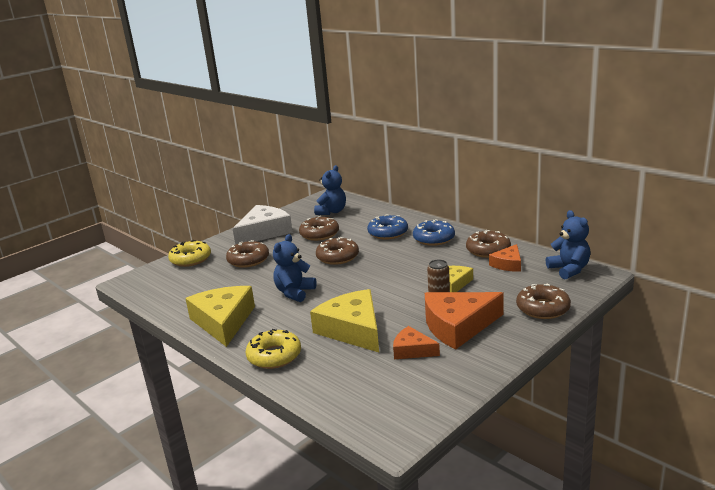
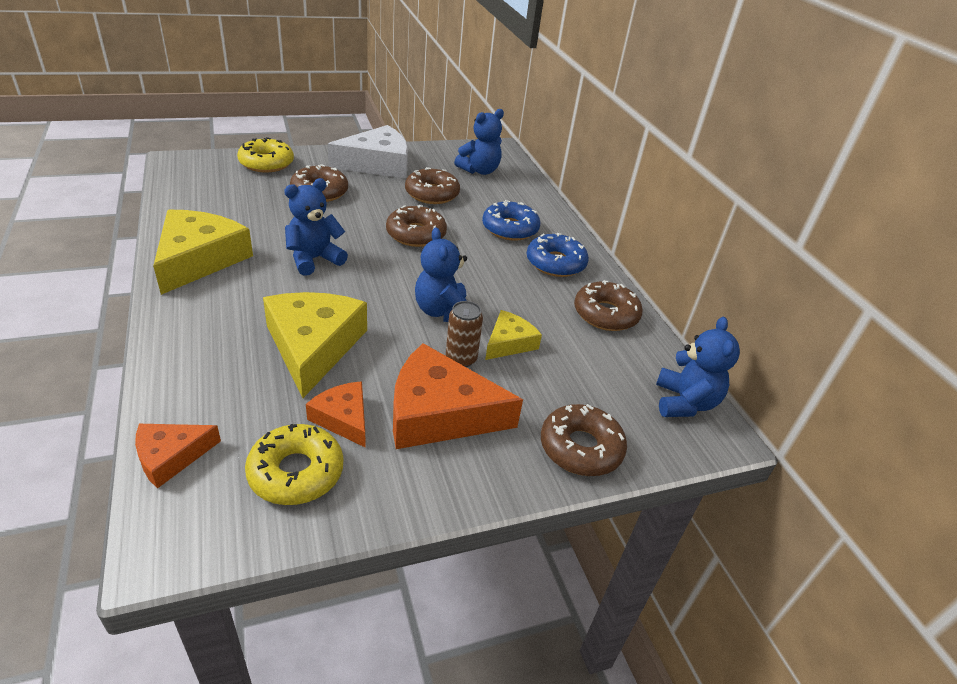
camera: 20 degrees right, 15 degrees up
(274, 356) = (190, 335): yellow donut -> yellow donut (296, 472)
(402, 285) = (442, 311): none -> blue teddy bear
(508, 264) = (609, 349): orange cheese -> orange cheese (171, 456)

